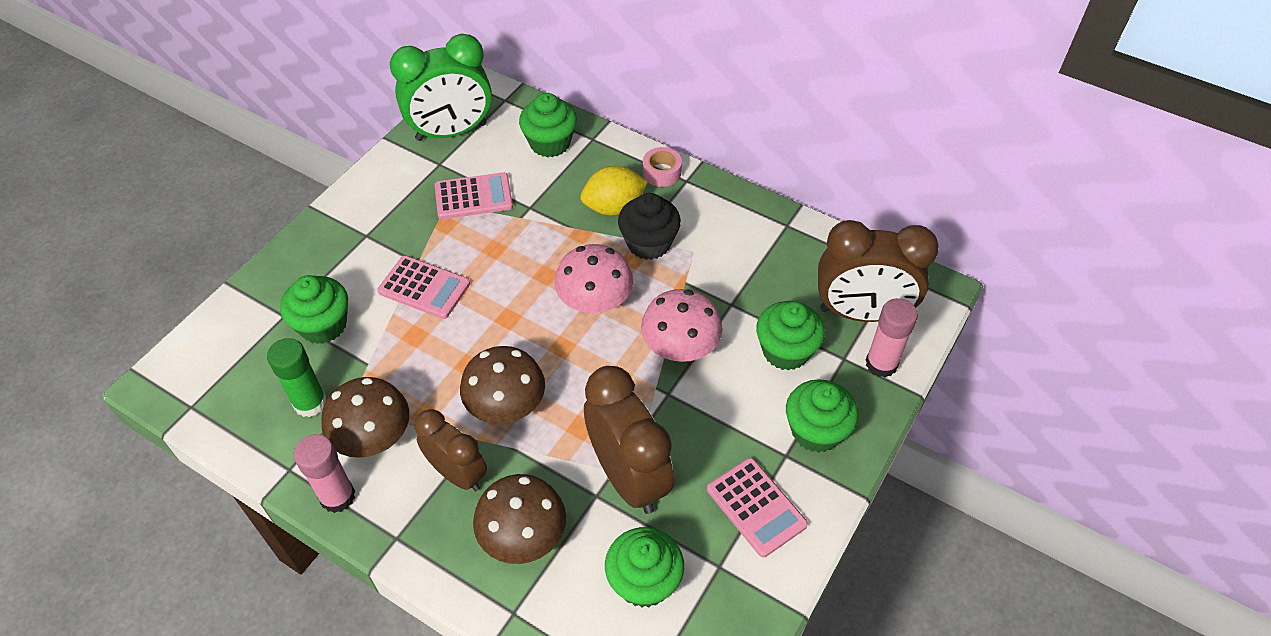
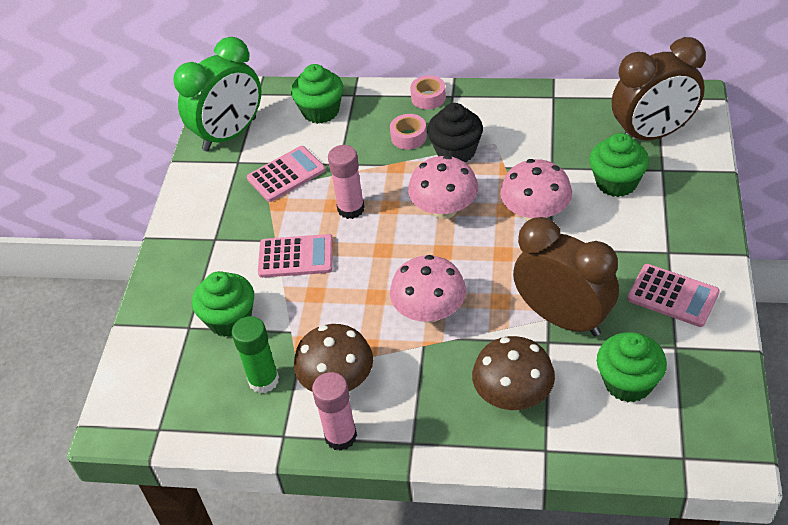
camera: 20 degrees left, 5 degrees down
(457, 474) = (427, 376): brown clock -> none
(506, 405) = (429, 311): brown mushroom -> pink mushroom
(614, 207) = (408, 137): yellow lemon -> pink tape
(816, 431) = (678, 226): green cupcake -> none
(881, 364) = (692, 162): pink glue stick -> pink glue stick (351, 209)

